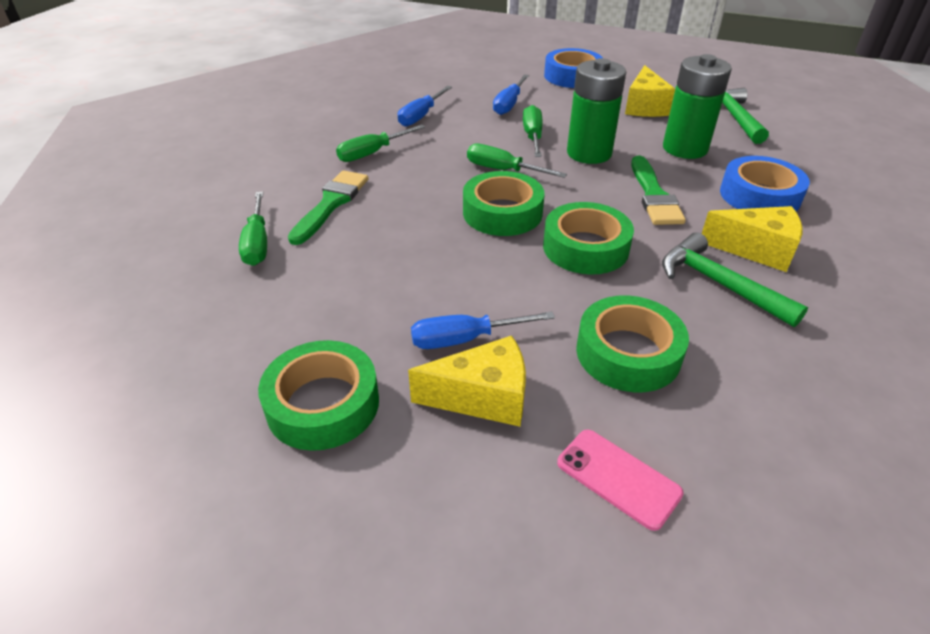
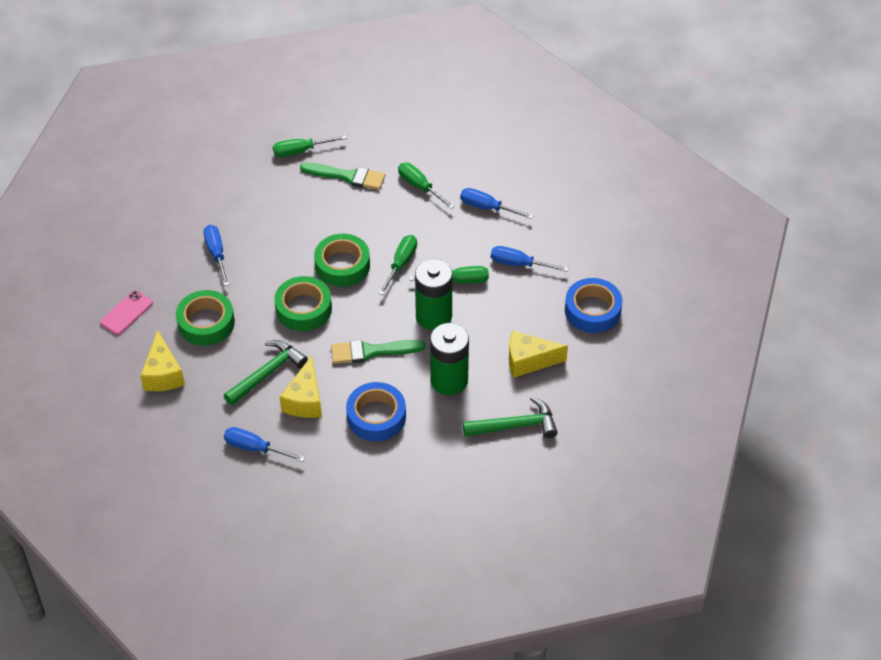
camera: 85 degrees right, 10 degrees up
(323, 404) = (172, 205): green tape -> none
(483, 397) = (175, 263): yellow cheese -> yellow cheese (163, 374)
(869, 298) = (255, 448): none -> blue screwdriver

